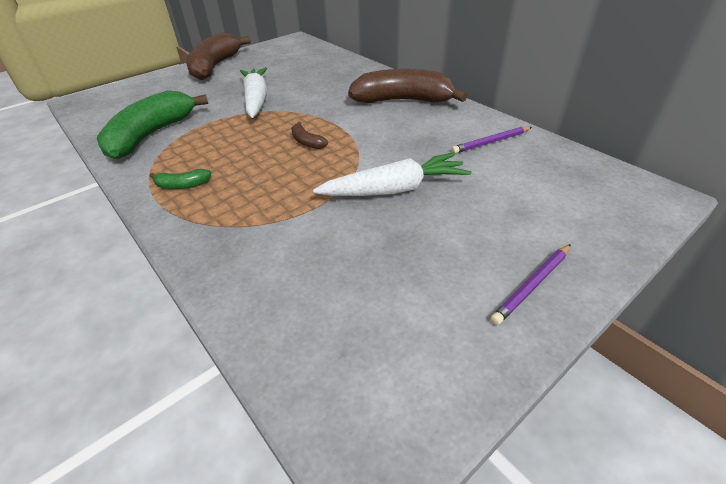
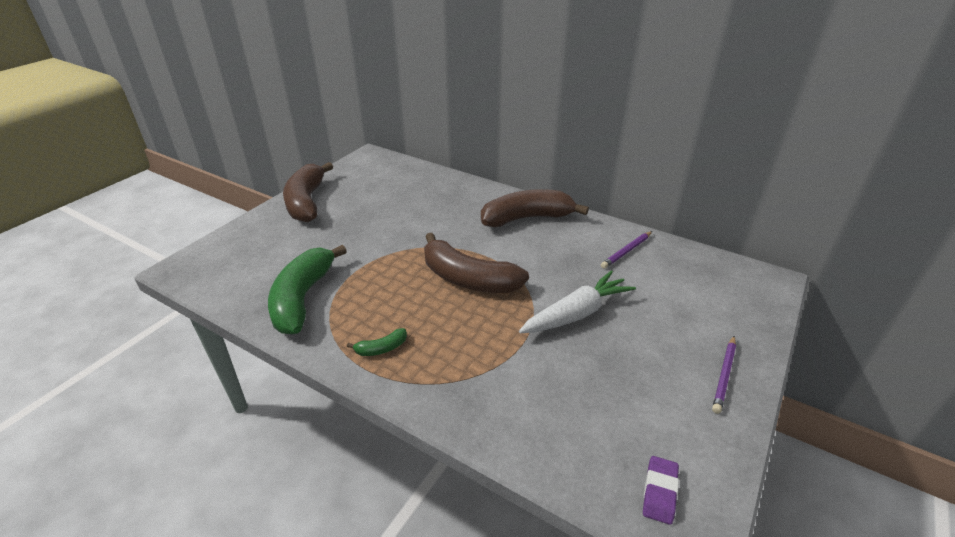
camera: 20 degrees left, 5 degrees down
(256, 100) = (383, 238): white carrot -> none
(307, 142) = (468, 279): brown banana -> brown banana, size x2.38
(362, 394) = (659, 492): none -> purple eraser

